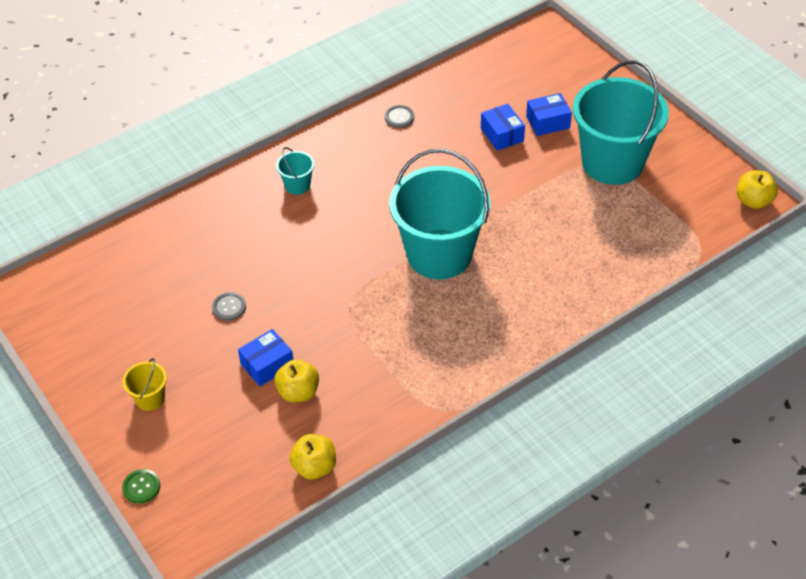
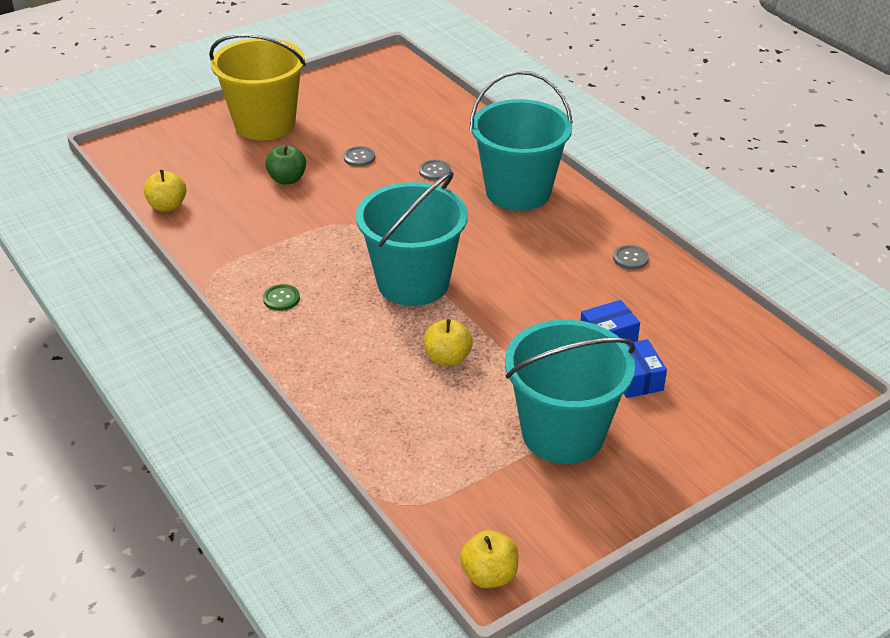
camera: 90 degrees right, 10 degrees down
(141, 487) = (178, 125): green button -> green button (281, 299)
(150, 399) = (265, 124): yellow bucket -> yellow bucket, size x2.45
(259, 246) = (434, 171): none -> grey button
(267, 365) = (287, 179): blue box -> green apple
(297, 185) = (518, 191): turquoise bucket -> turquoise bucket, size x2.45
(298, 392) = (252, 196): yellow apple -> yellow apple (447, 358)

